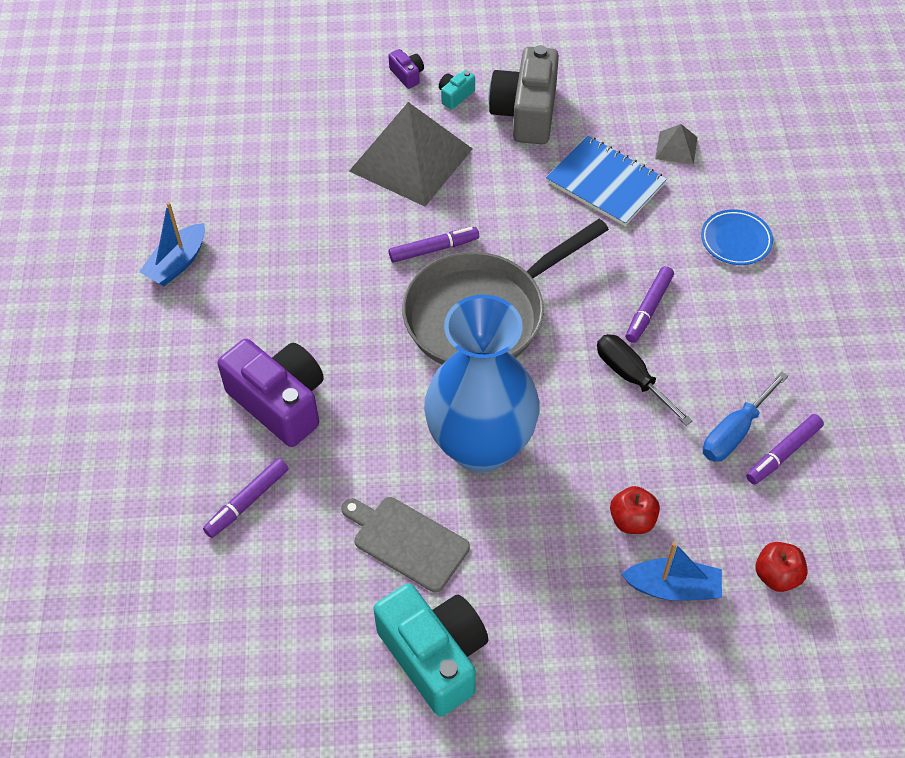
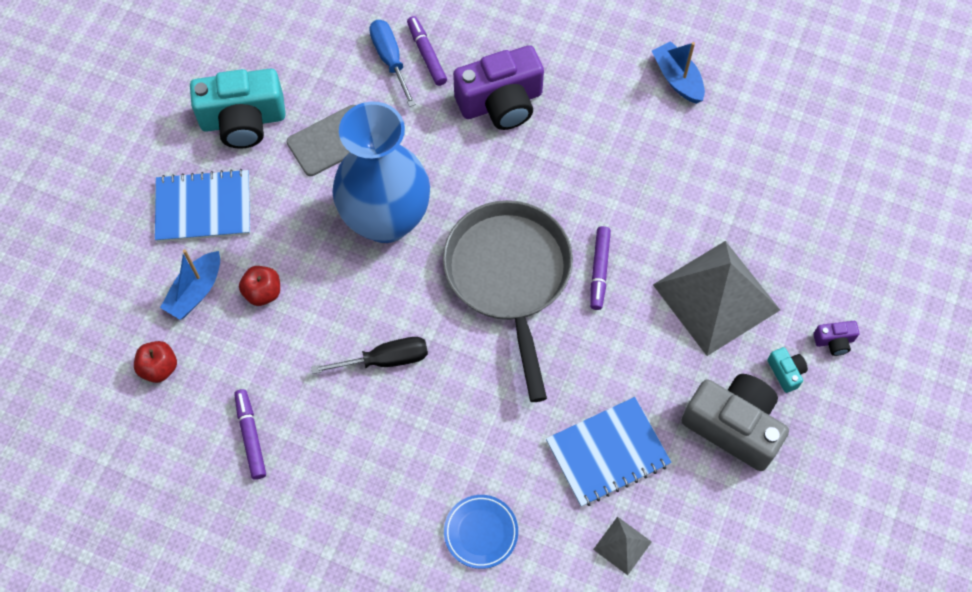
camera: 115 degrees right, 10 degrees up
(570, 637) = (203, 207): none -> blue notebook
(648, 309) = (446, 411): purple marker -> none
(735, 432) = (291, 410): blue screwdriver -> blue screwdriver (390, 60)

